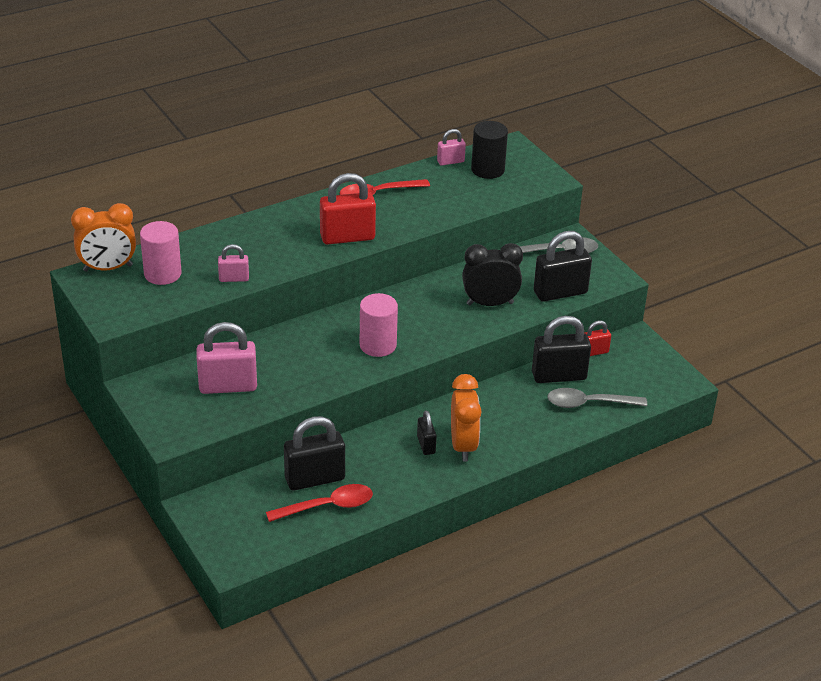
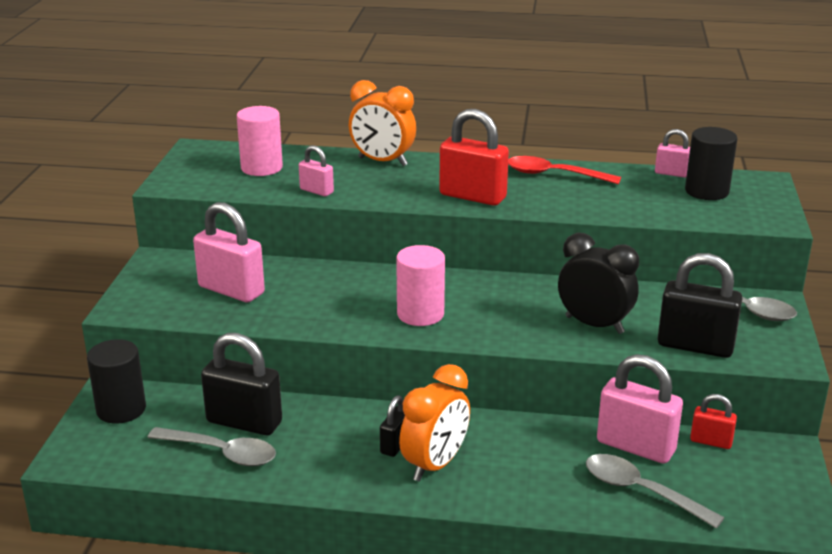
camera: 40 degrees right, 10 degrees down
(108, 268) = (225, 150): orange clock -> orange clock (382, 162)
(220, 513) = (121, 409): none -> black cylinder
(328, 506) = (221, 453): red spoon -> grey spoon
(559, 376) = (635, 446): black padlock -> pink padlock

